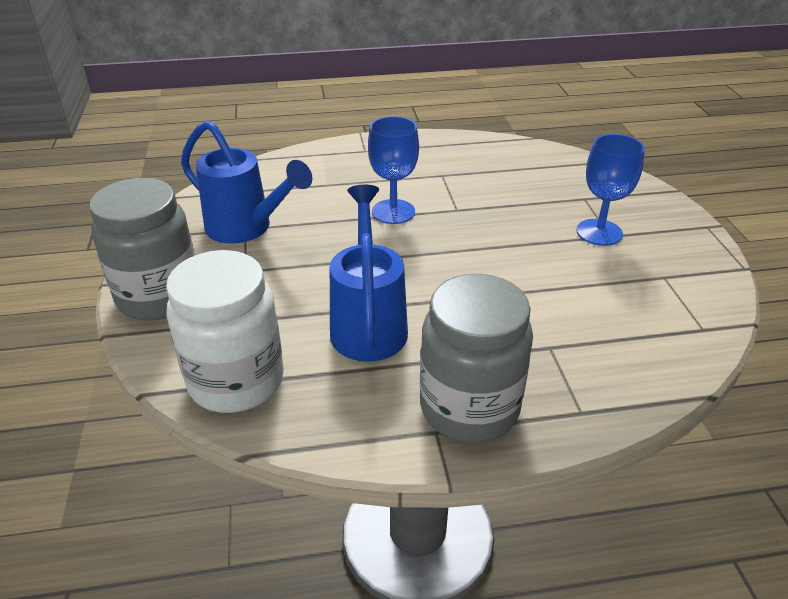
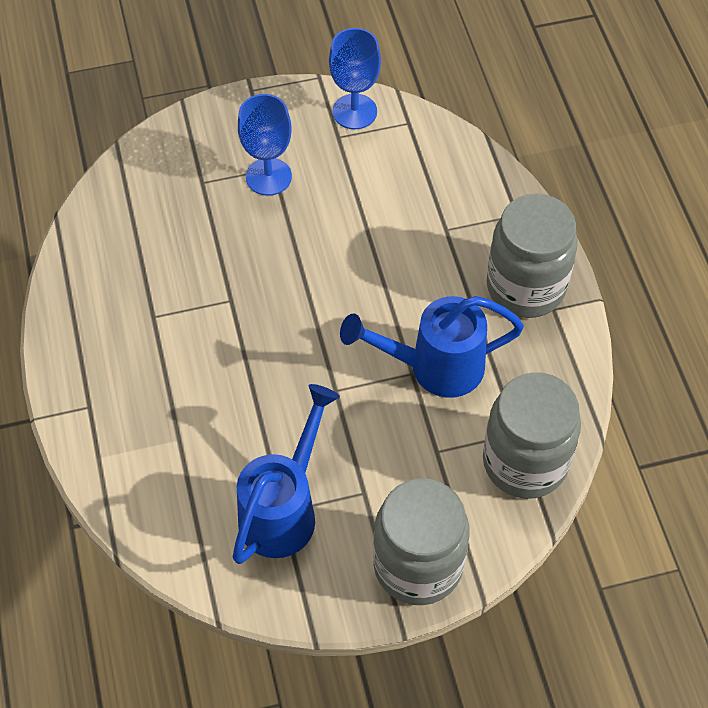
camera: 95 degrees left, 20 degrees up
(236, 381) = (525, 462): white jar -> grey jar
(393, 212) = (239, 361): blue goblet -> blue goblet (354, 111)

